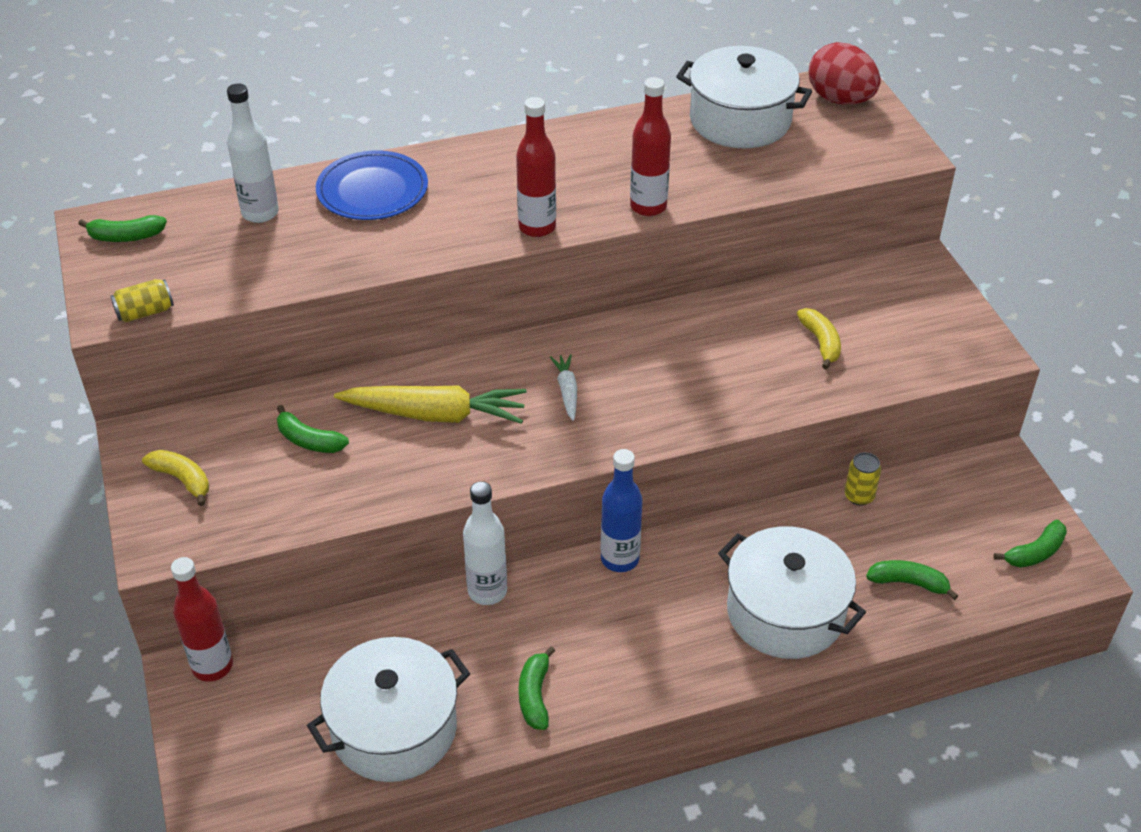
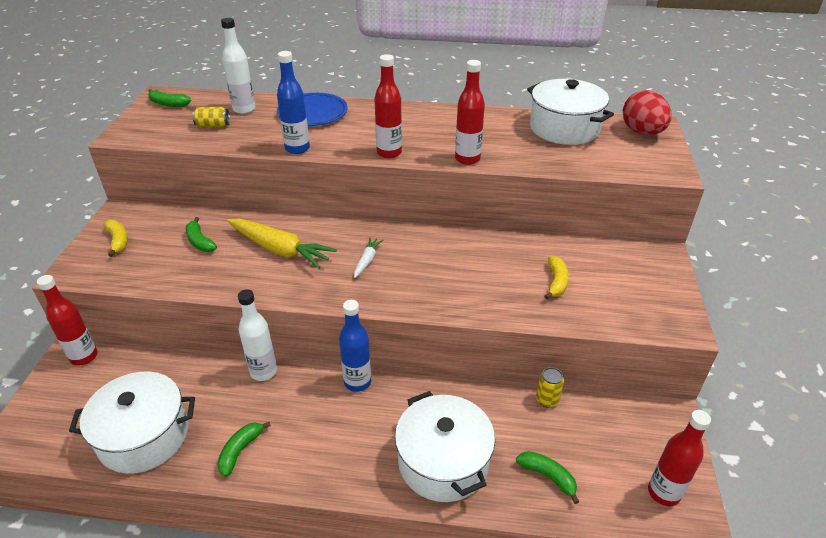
camera: 25 degrees right, 5 degrees down
(145, 312) = (139, 139): yellow can -> yellow can (213, 125)
(402, 258) = (297, 148): none -> blue bottle
(1034, 553) = (663, 492): green banana -> red bottle

